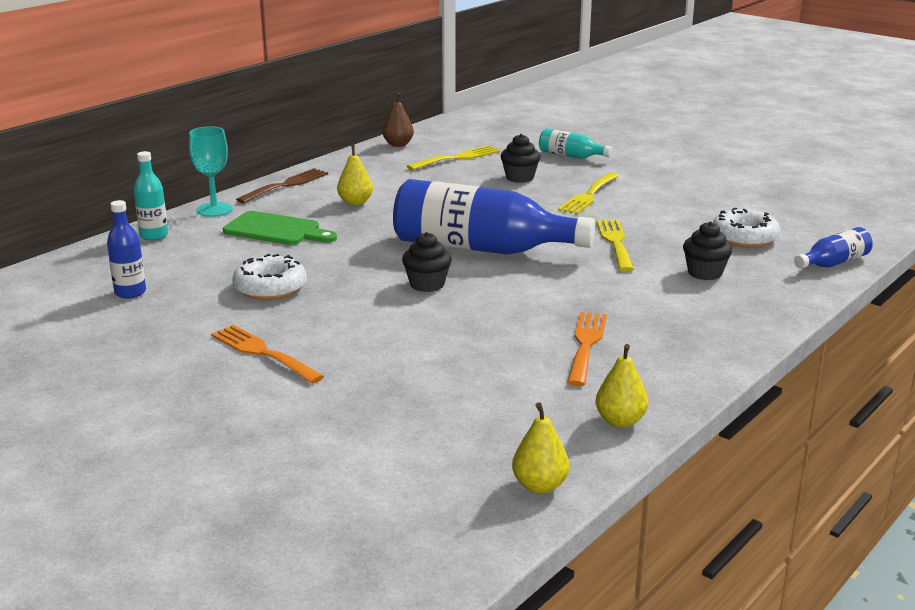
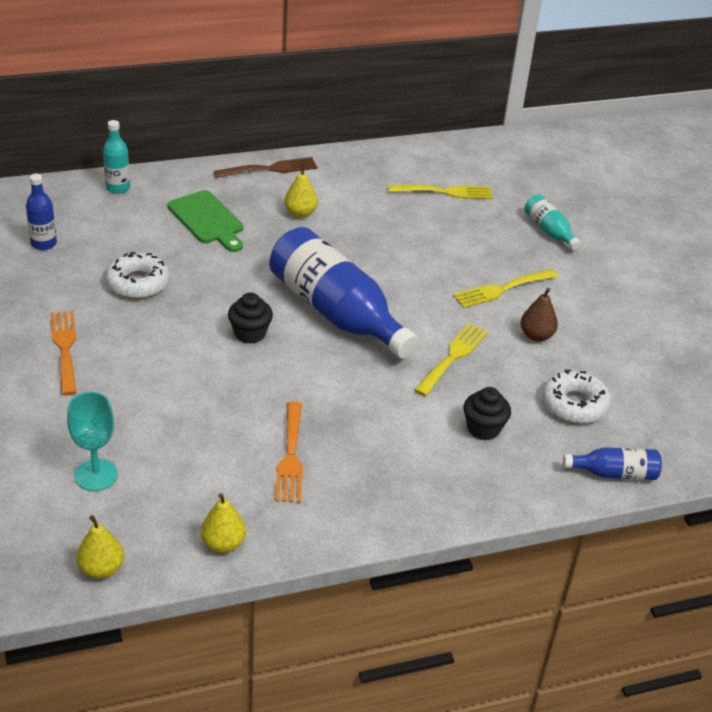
camera: 30 degrees right, 15 degrees up
(214, 210) = (188, 176): turquoise goblet -> turquoise goblet (96, 475)
(398, 144) = (415, 153): brown pear -> brown pear (536, 335)
(520, 178) = (469, 240): black cupcake -> none
(586, 345) = (290, 457): orange fork -> orange fork turned 135 degrees clockwise

